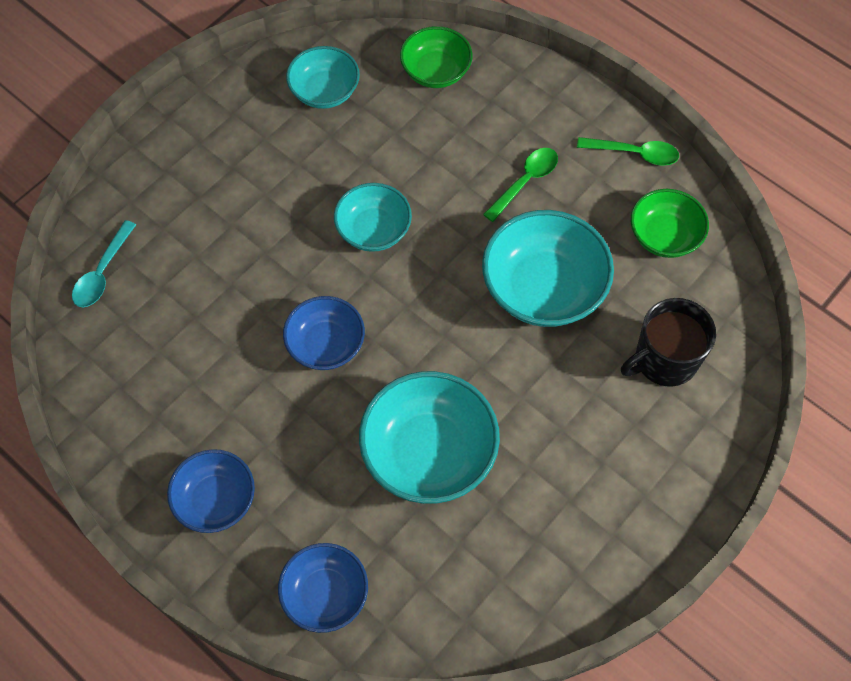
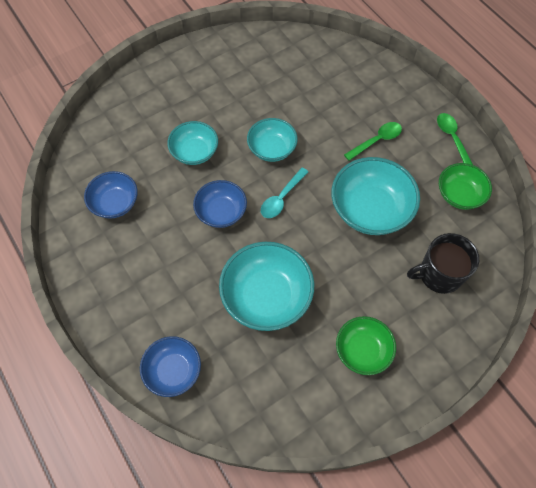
camera: 15 degrees right, 0 degrees up
(103, 272) = (100, 137): turquoise spoon -> turquoise spoon (282, 198)
(216, 500) = (123, 292): blue bowl -> blue bowl (115, 203)
(324, 91) = (266, 60): turquoise bowl -> turquoise bowl (194, 152)
(436, 71) = (338, 62): green bowl -> green bowl (362, 350)
(634, 153) = (452, 138): green spoon -> green spoon turned 135 degrees counterclockwise

